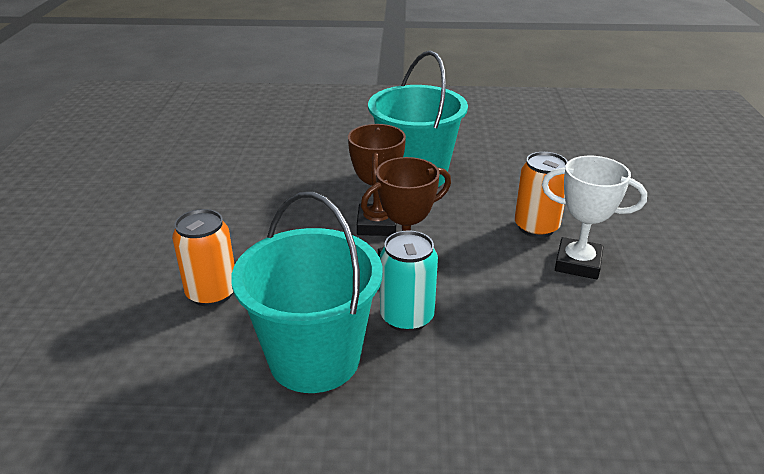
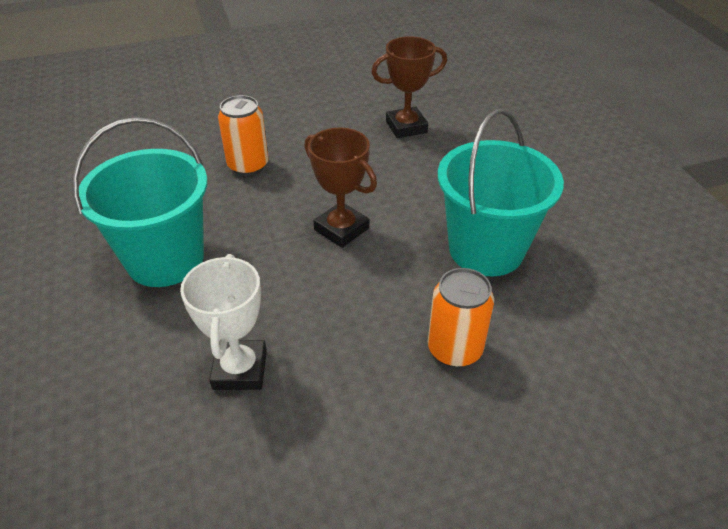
camera: 110 degrees left, 10 degrees up
(377, 225) = (281, 264): brown trophy -> brown trophy (406, 127)
(407, 317) = (409, 213): turquoise can -> none
(578, 263) = (294, 142): white trophy -> white trophy (240, 369)

